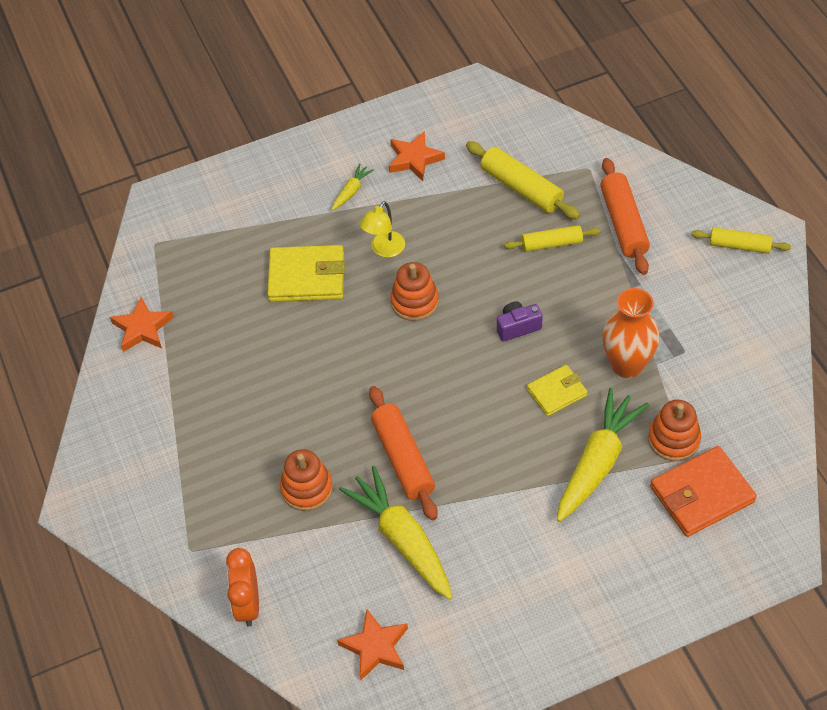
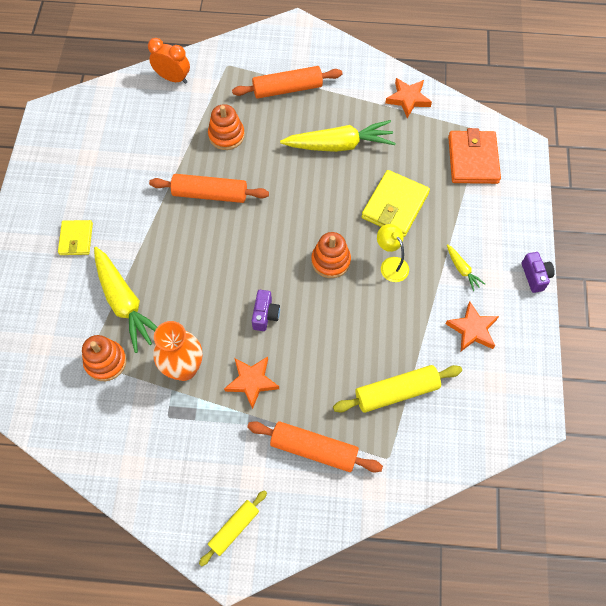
camera: 115 degrees right, 10 degrees up
(194, 460) = (287, 89): none -> orange rolling pin
(321, 135) = (535, 276): none -> purple camera
(375, 647) = (101, 124): orange star -> orange star (252, 381)
(402, 539) = (155, 167): yellow carrot -> yellow carrot (339, 145)
(552, 244) = (326, 382): yellow rolling pin -> none
(557, 392) = (195, 309): yellow wallet -> yellow wallet (76, 239)
(701, 494) = (54, 353): orange wallet -> orange wallet (473, 159)

